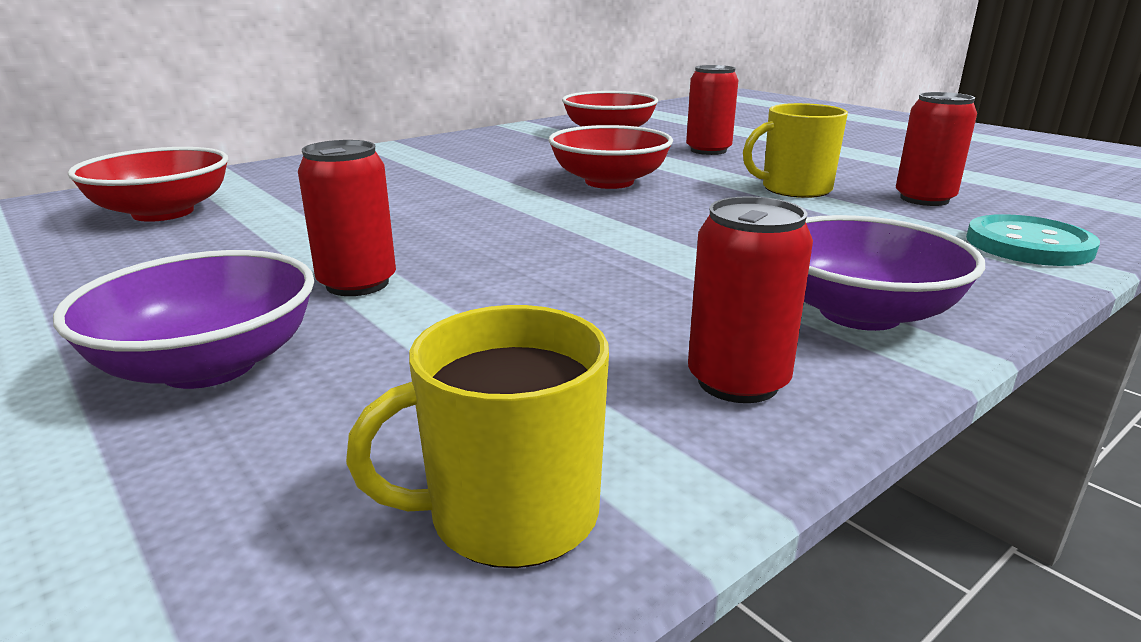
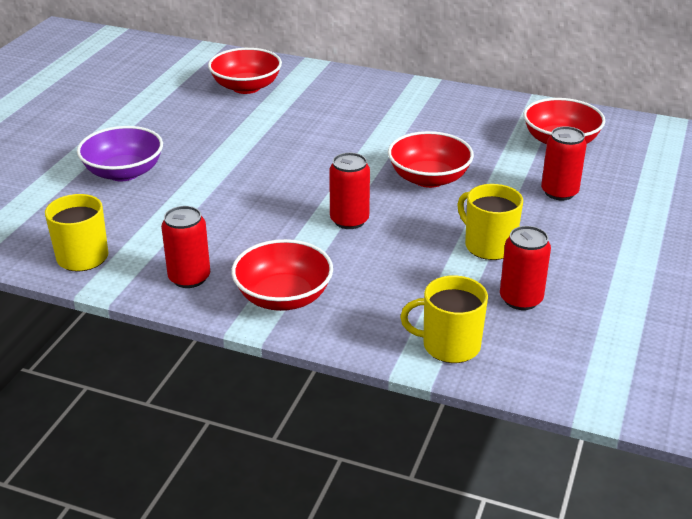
camera: 60 degrees right, 10 degrees up
(357, 284) = (210, 168): red can -> red can (349, 220)
(859, 313) = (283, 297): purple bowl -> red bowl
(1028, 245) = (449, 345): turquoise button -> yellow mug

